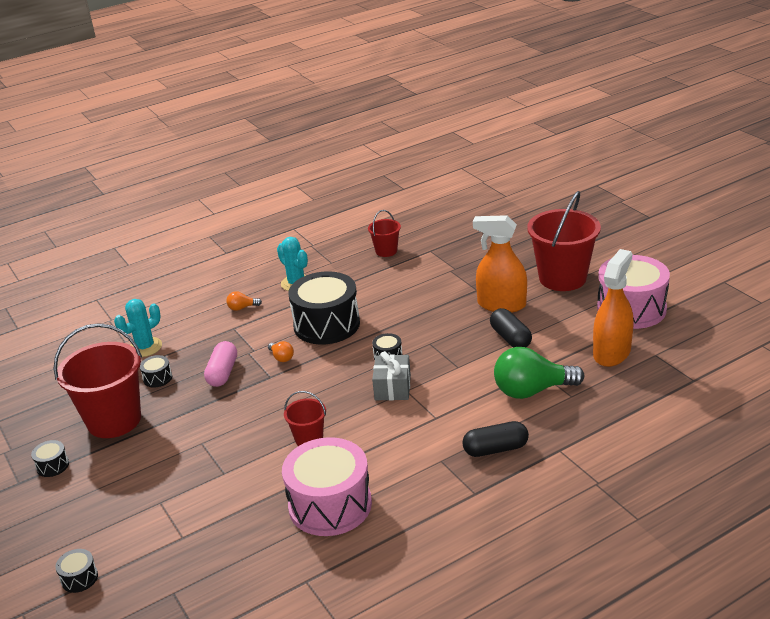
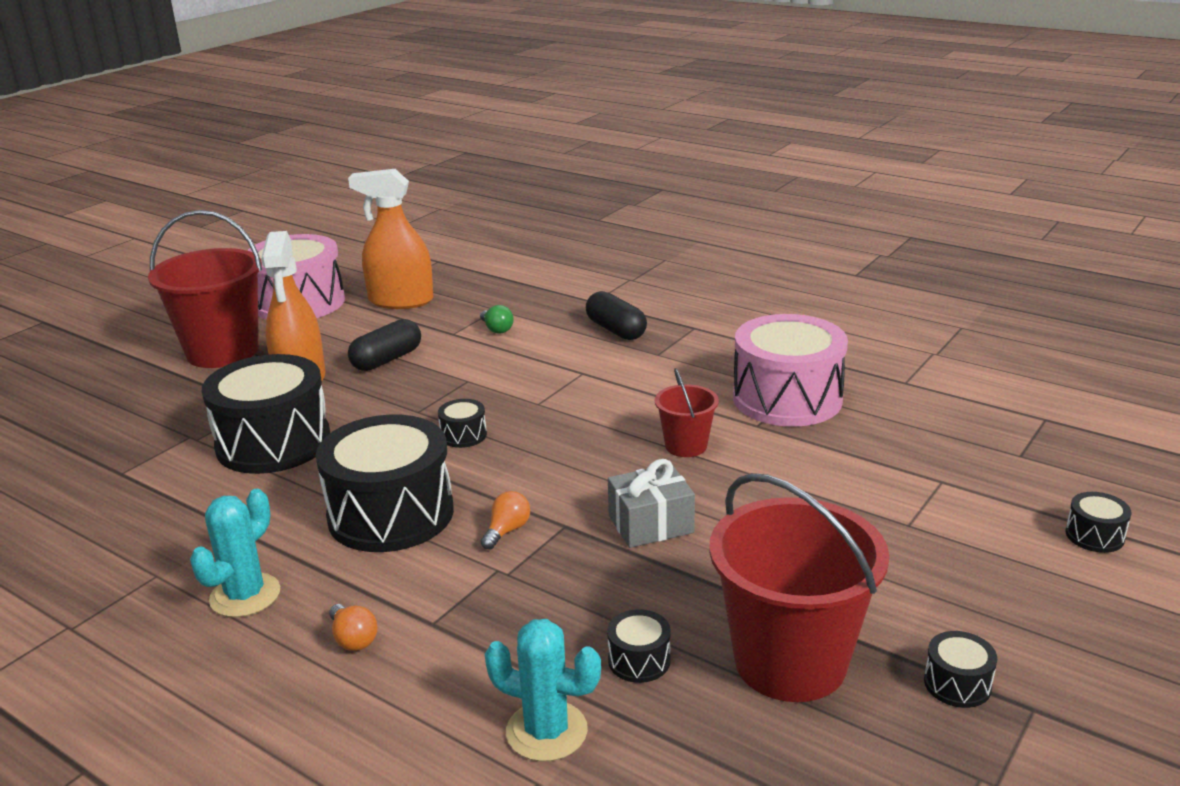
camera: 115 degrees left, 5 degrees down
(222, 373) = (581, 581): pink capsule -> none
(386, 251) = (115, 519): red bucket -> none
(392, 388) = (537, 414): grey gift -> grey gift (651, 524)
(428, 293) = (273, 443): none -> black drum
(532, 391) = (497, 329): green light bulb -> green light bulb, size x0.44

